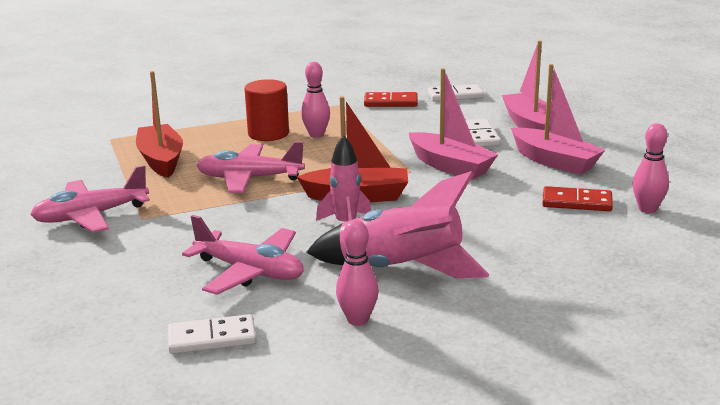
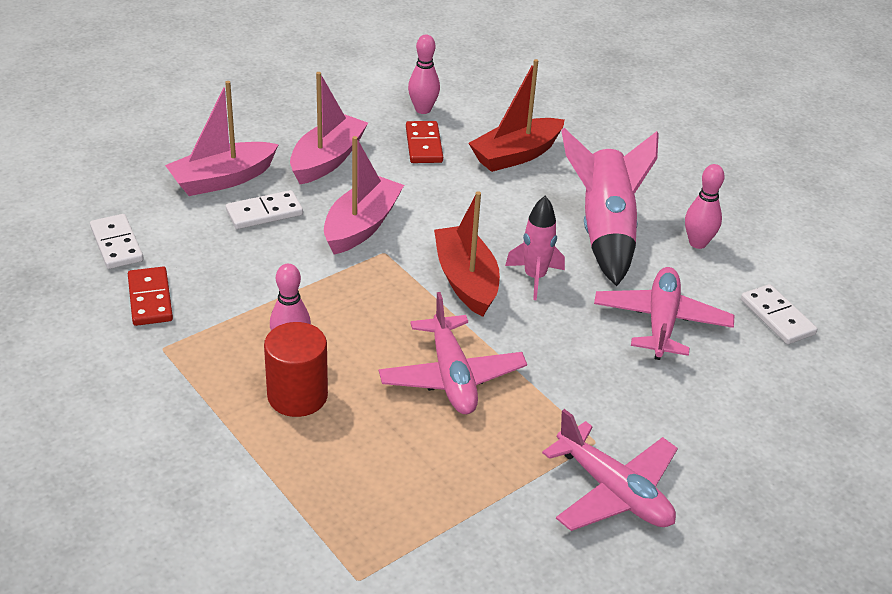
camera: 110 degrees left, 15 degrees up
(161, 160) = (423, 483): red boat -> red boat (516, 155)

